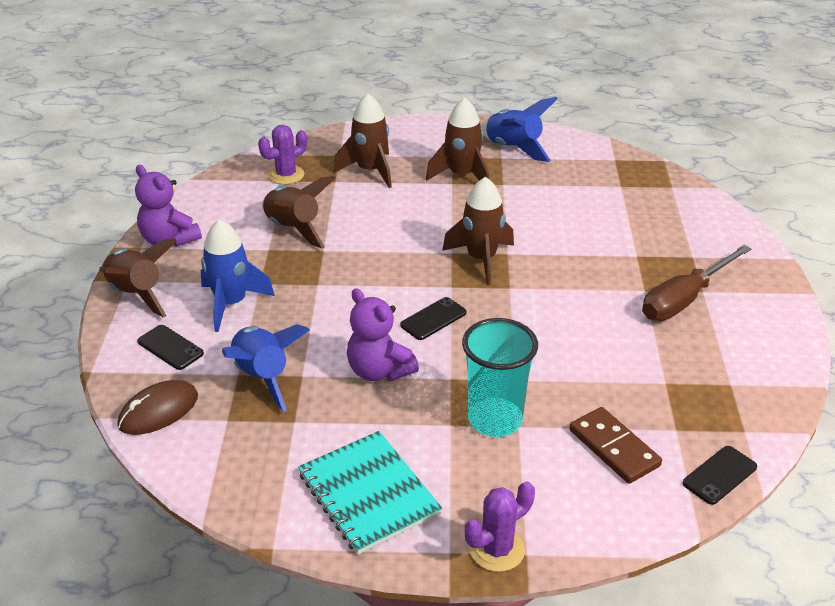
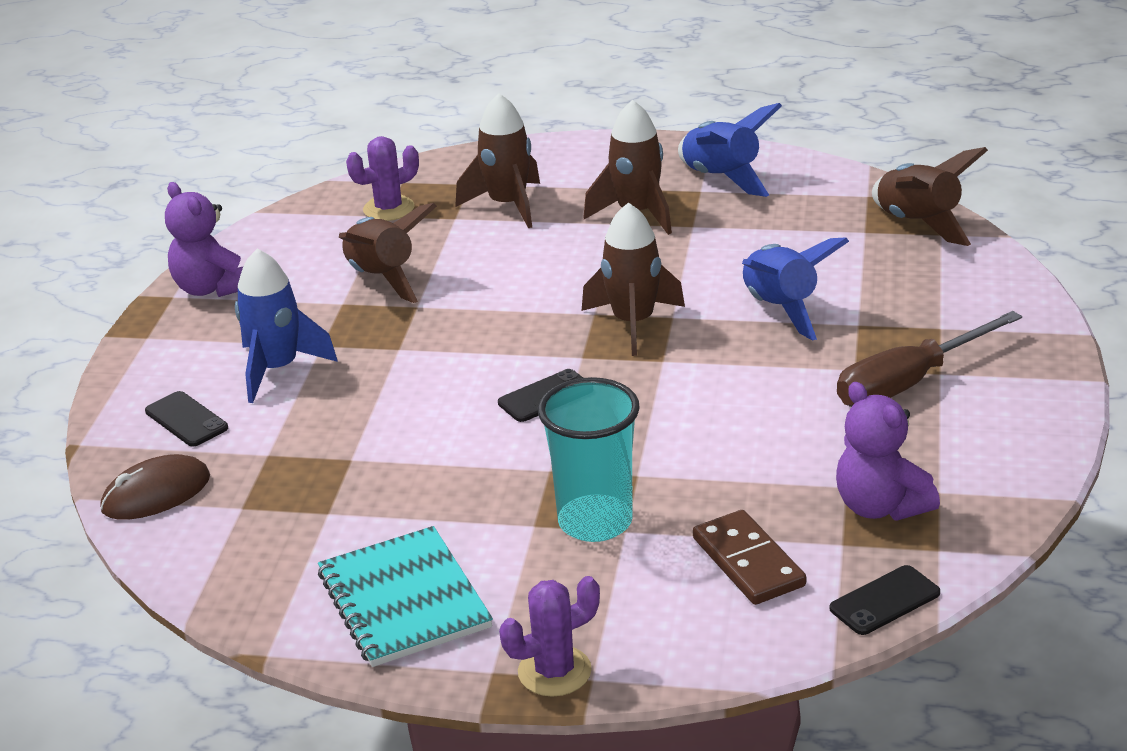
camera: 10 degrees right, 5 degrees down
(137, 294) = (156, 354): brown rocket -> brown rocket (918, 224)
(262, 377) = (298, 459): blue rocket -> blue rocket (780, 309)
(379, 371) = (455, 457): purple teddy bear -> purple teddy bear (880, 506)

